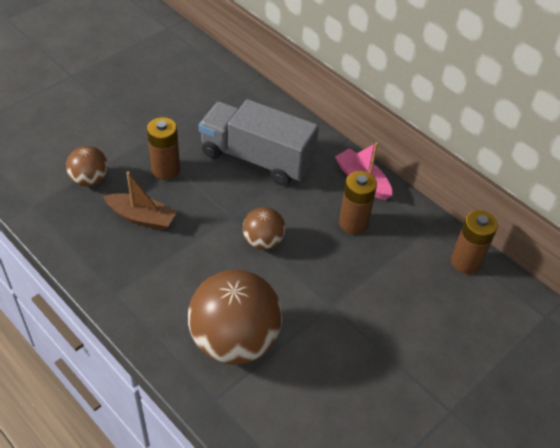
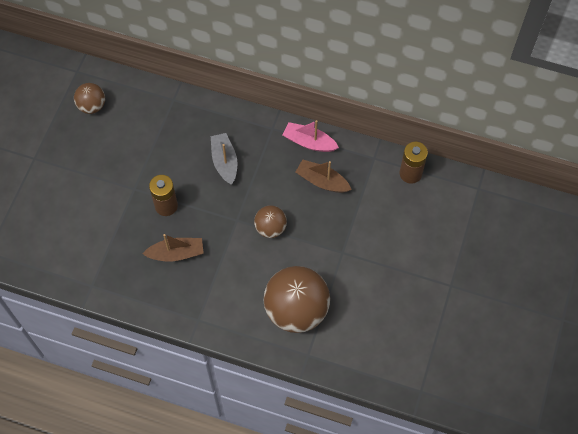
camera: 25 degrees left, 15 degrees up
(90, 180) = (118, 243): brown ball -> brown ball (92, 106)
(256, 158) = (224, 162): grey truck -> grey boat
(353, 223) = (322, 181): brown battery -> brown boat

